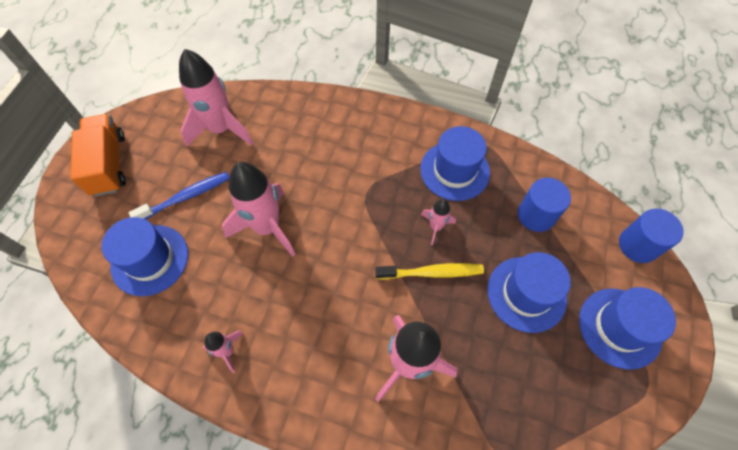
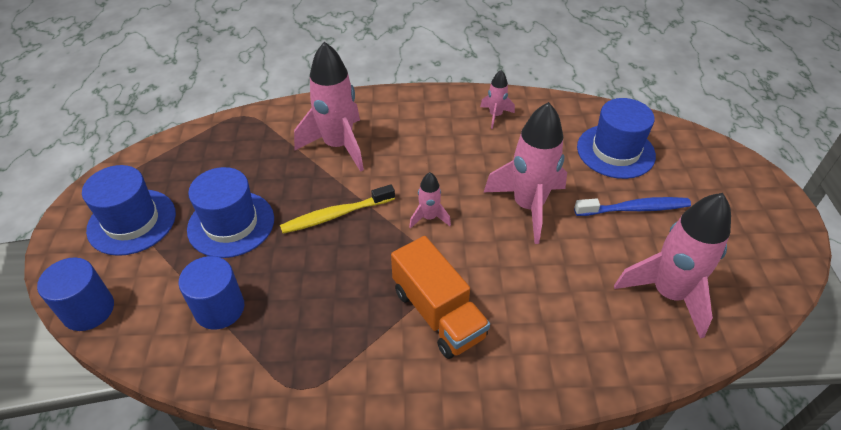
camera: 160 degrees right, 15 degrees down
(108, 164) = (748, 214): orange truck -> orange truck (438, 313)
(186, 197) = (634, 209): blue toothbrush -> blue toothbrush turned 135 degrees counterclockwise
(436, 227) = (343, 259): pink rocket -> pink rocket (429, 217)
(454, 170) = (335, 335): blue hat -> none

